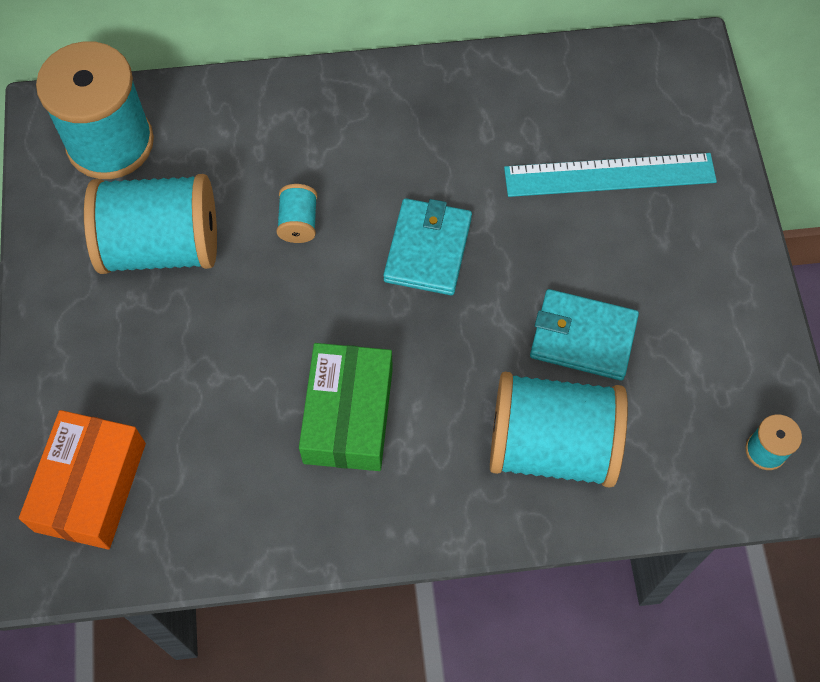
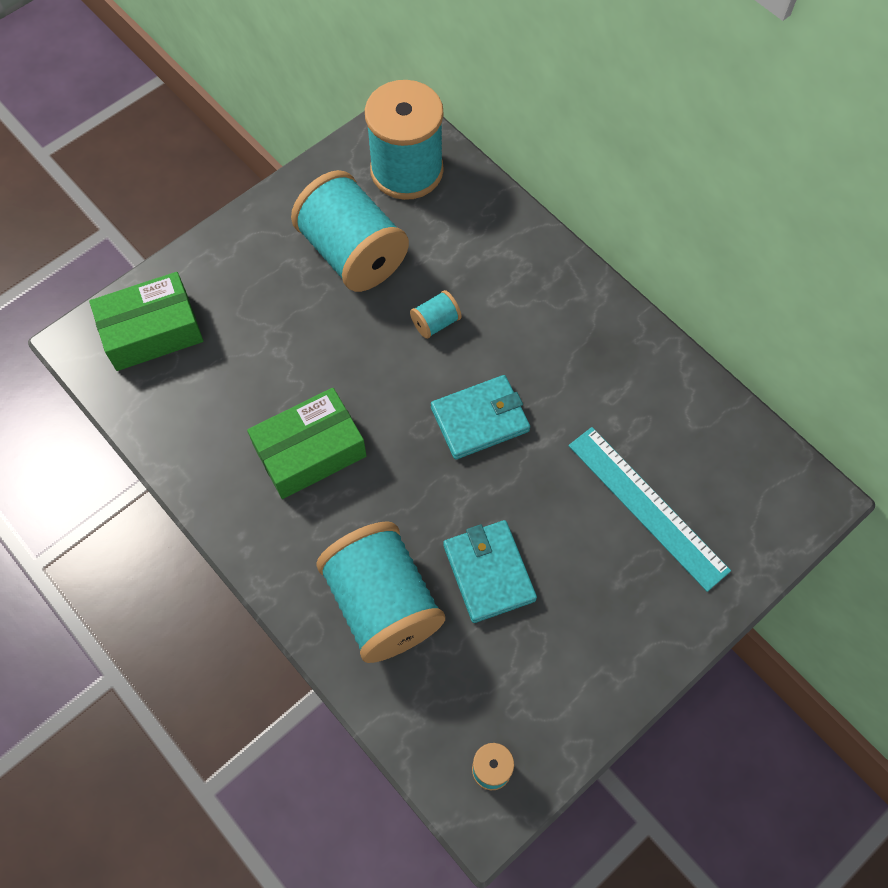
camera: 55 degrees right, 0 degrees up
(90, 486) = (152, 331): orange box -> green box

